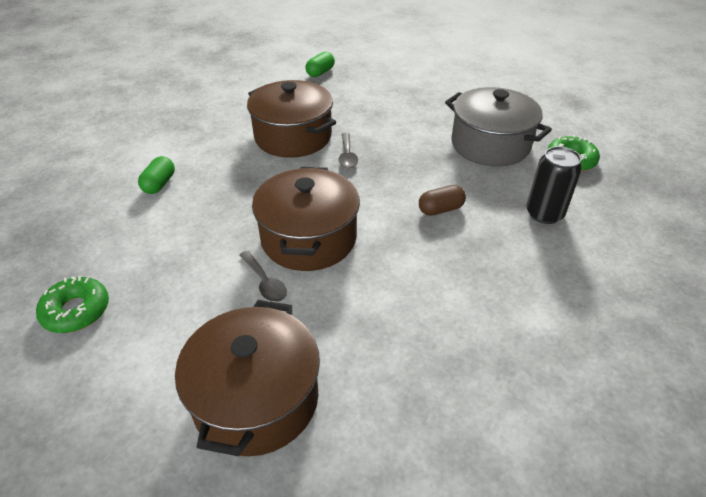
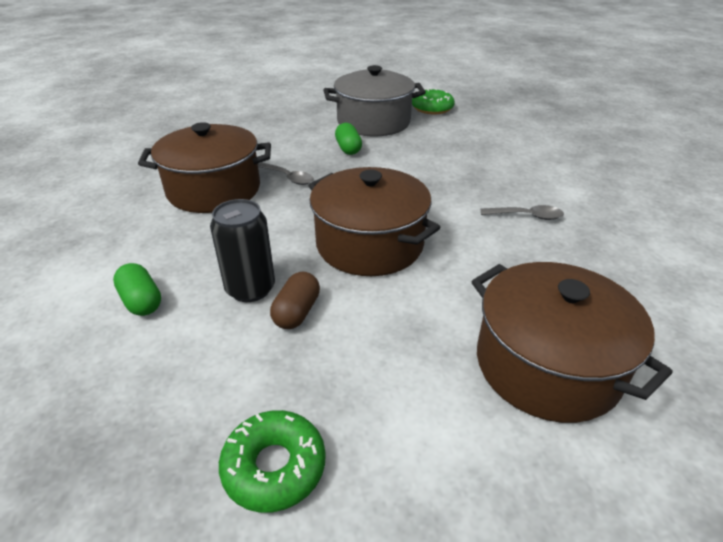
camera: 50 degrees left, 5 degrees down
(265, 282) = (398, 294): grey spoon -> grey spoon (527, 216)
(320, 72) = (146, 136): green capsule -> green capsule (348, 148)
(440, 209) = (417, 172): brown capsule -> brown capsule (297, 312)
(544, 214) = (473, 141): black can -> black can (250, 289)

